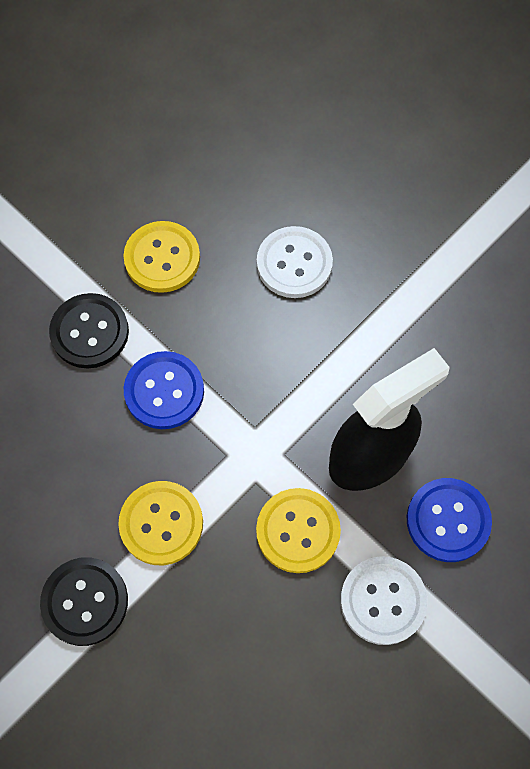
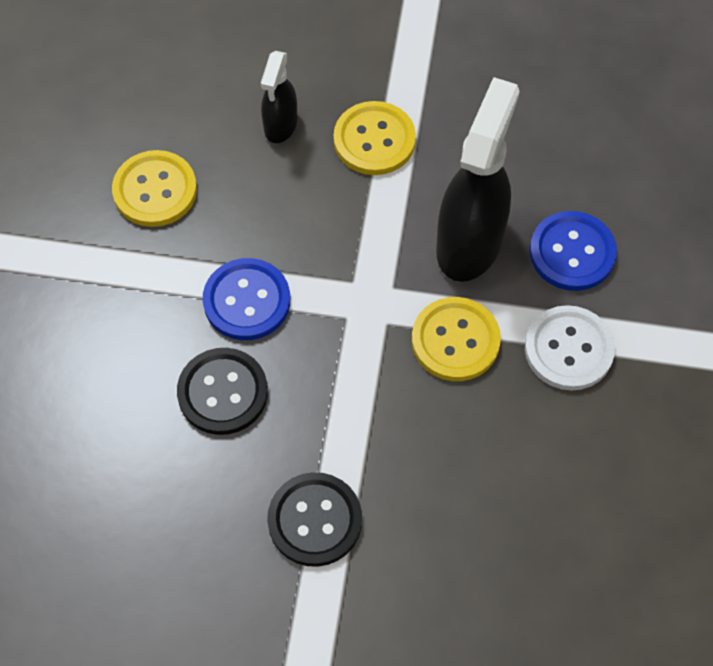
camera: 35 degrees left, 5 degrees down
(89, 332) = (136, 293): black button -> black button (223, 392)
(161, 523) = (332, 411): yellow button -> yellow button (374, 140)
(294, 263) = (280, 125): white button -> black spray bottle

